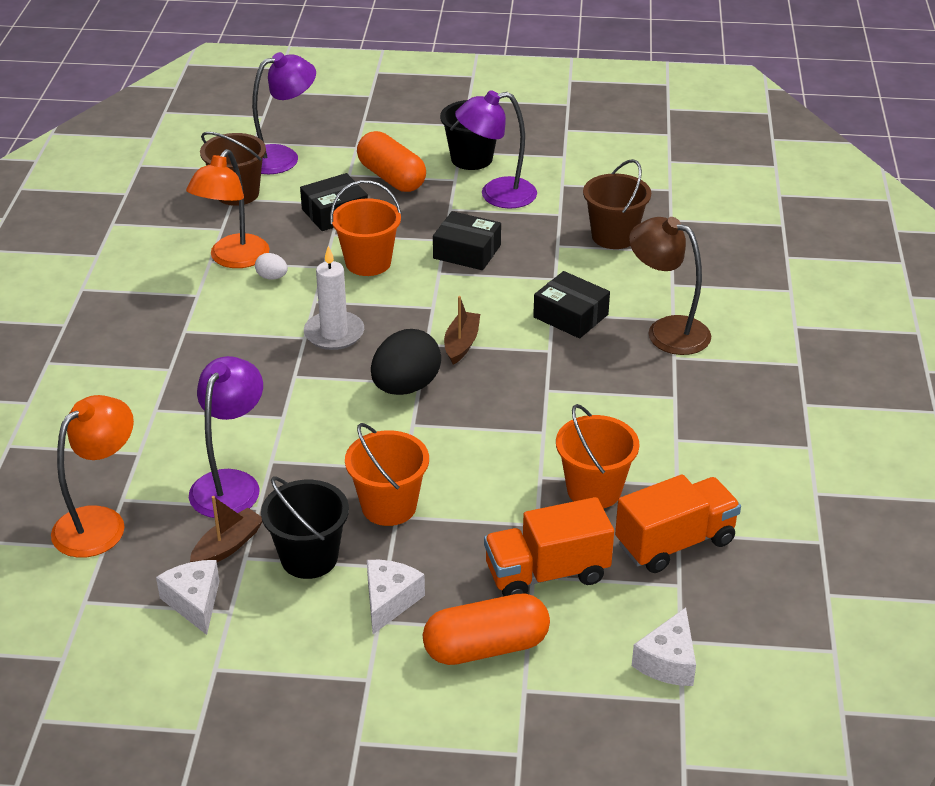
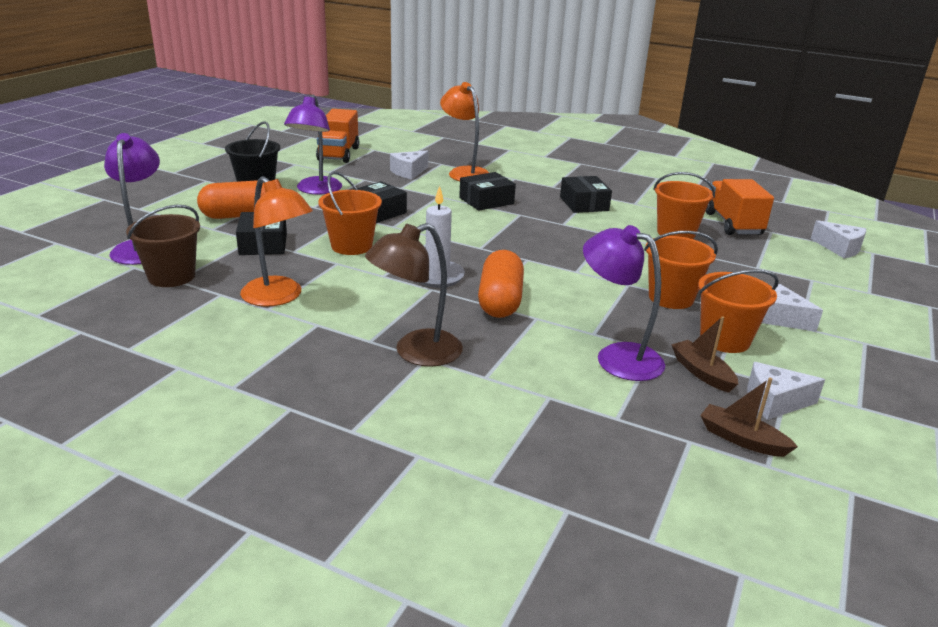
camera: 70 degrees left, 10 degrees down
(100, 522) = (650, 436): orange lamp -> orange lamp (464, 172)
(272, 277) = (328, 286): white egg -> none
(309, 558) = (725, 340): black bucket -> orange bucket
(406, 387) = (529, 264): black egg -> none
(461, 344) = (490, 237): brown boat -> brown boat (742, 439)
(486, 647) = (829, 295): orange capsule -> orange capsule (500, 301)
(546, 573) = (756, 263): orange truck -> orange truck (338, 154)
(614, 236) = (409, 172): brown bucket -> white cheese
(631, 395) = (584, 204): none -> black box
(666, 331) = (525, 182): brown lamp -> brown lamp (416, 353)

